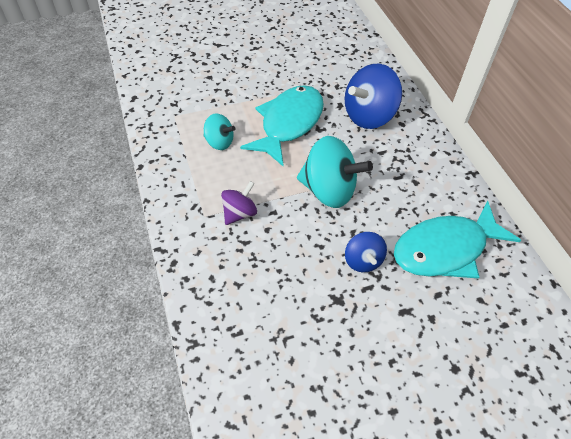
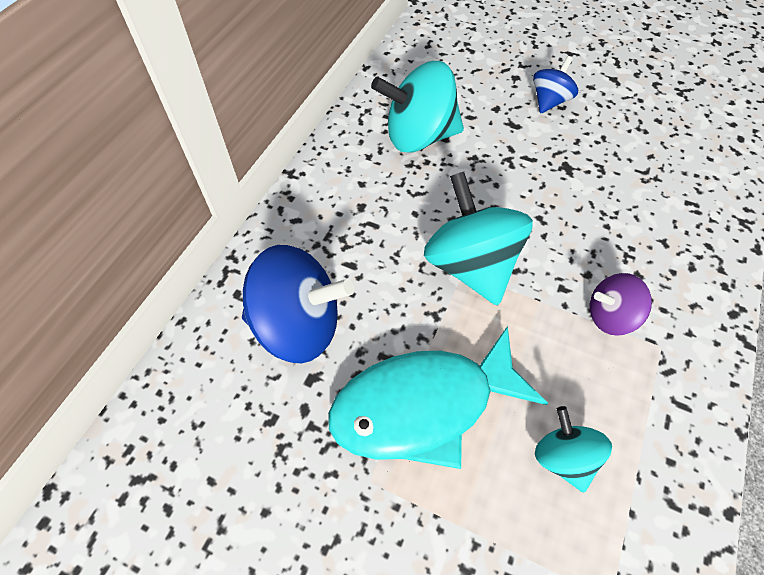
camera: 135 degrees left, 5 degrees up
(363, 261) = (510, 178): blue spinning top -> blue spinning top (549, 101)
(445, 249) = (419, 137): turquoise fish -> turquoise spinning top

